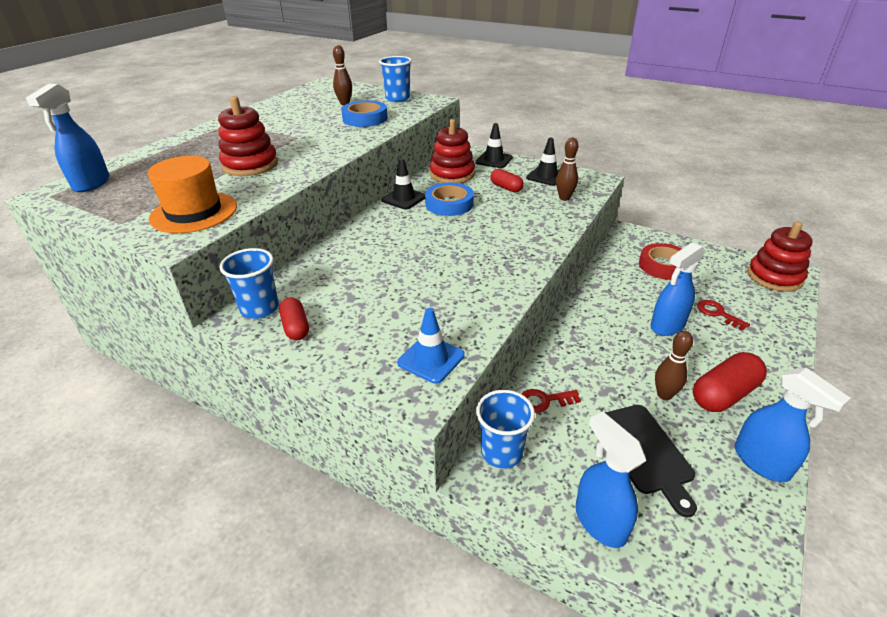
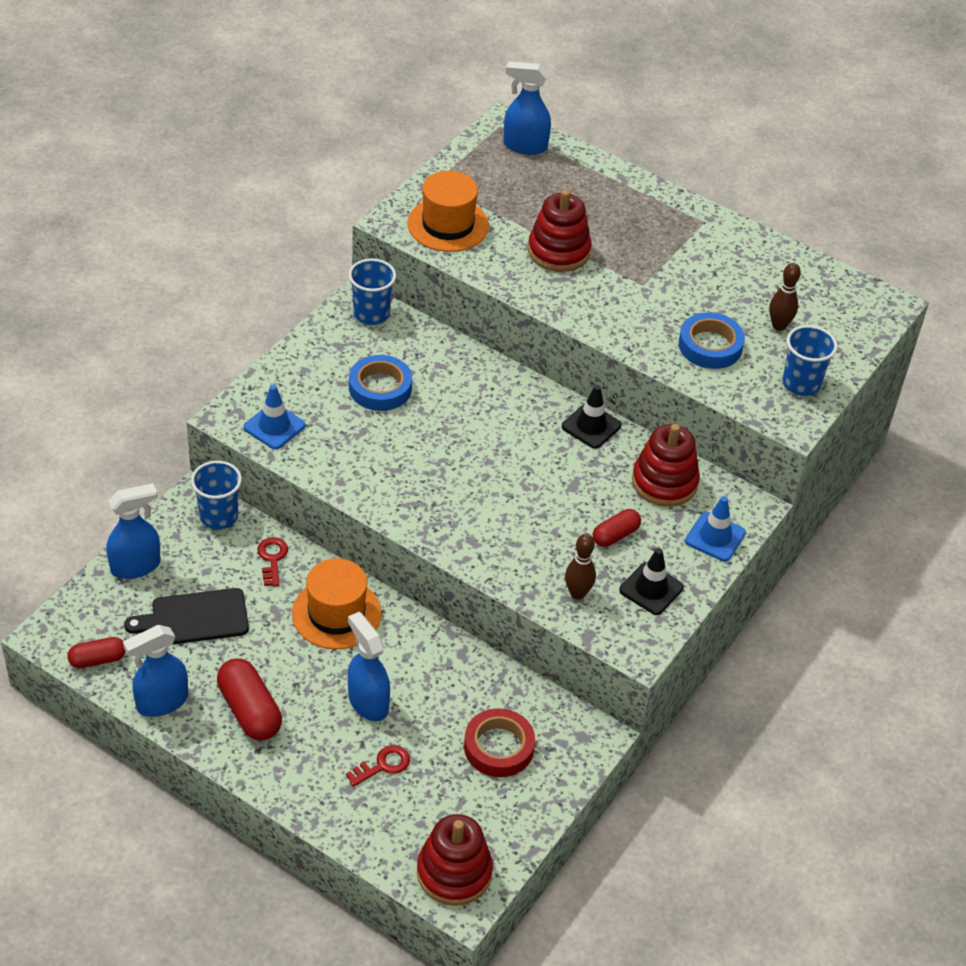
camera: 90 degrees right, 10 degrees up
(296, 327) = (338, 339): red capsule -> red capsule (98, 659)
(449, 204) = (571, 469): blue tape -> blue tape (380, 388)
(494, 160) = (715, 537): black traffic cone -> blue traffic cone
(589, 351) = (336, 613): none -> orange hat
(664, 395) = (259, 658): brown bowling pin -> none

